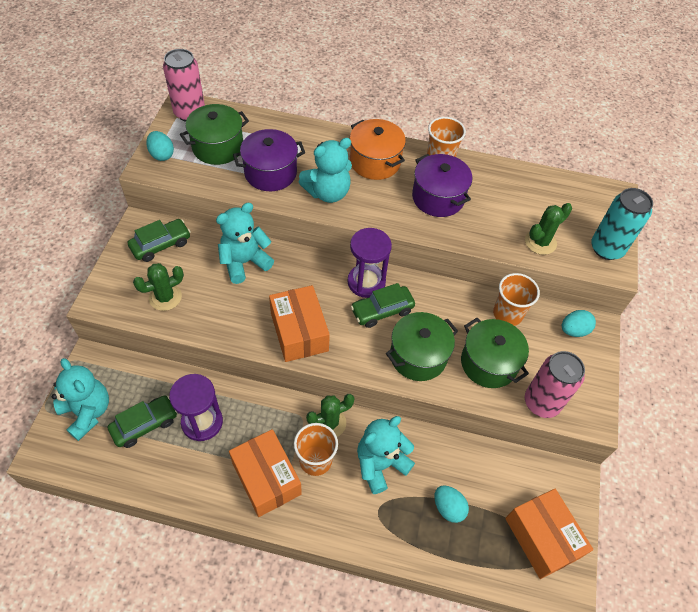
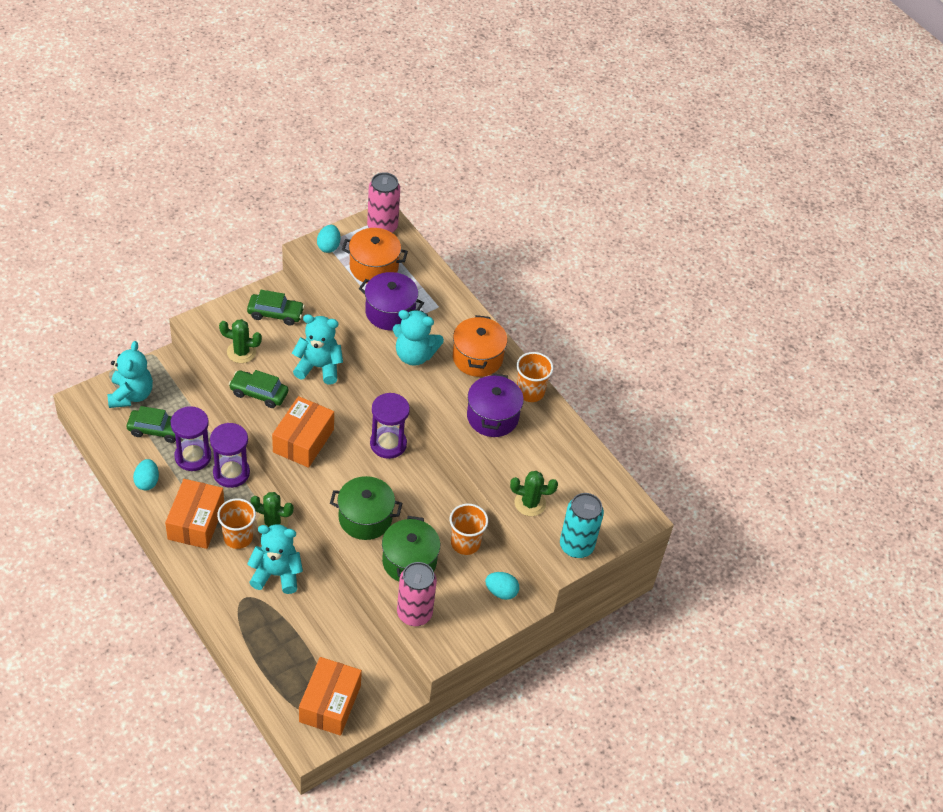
camera: 40 degrees right, 5 degrees down
(218, 147) = (374, 267): green pot -> orange pot
(250, 409) = (231, 473): none -> purple hourglass
(382, 311) = (376, 471): green car -> green car (259, 393)
(448, 508) = (290, 635): turquoise egg -> turquoise egg (147, 482)

